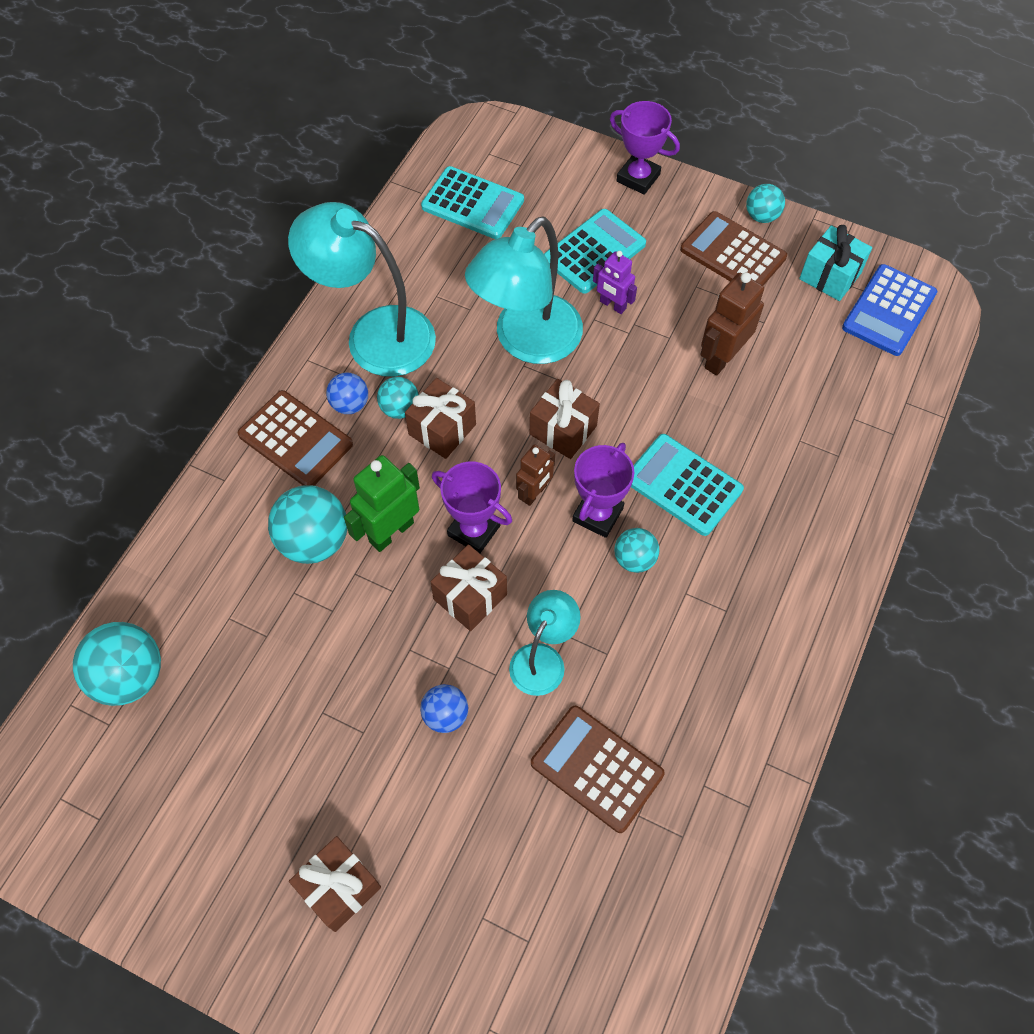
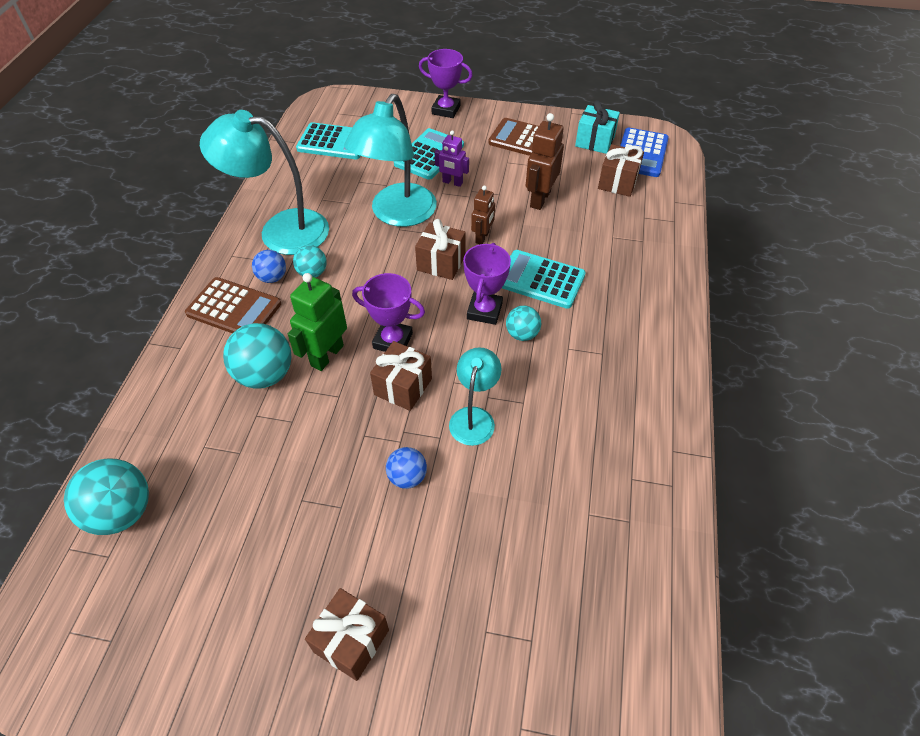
camera: 15 degrees left, 10 degrees down
(442, 429) = (349, 280): brown gift -> brown gift (617, 182)
(534, 493) = (432, 307): brown robot -> brown robot (482, 237)
(597, 768) = (543, 487): brown calculator -> none
(761, 216) = (537, 117): turquoise ball -> none

